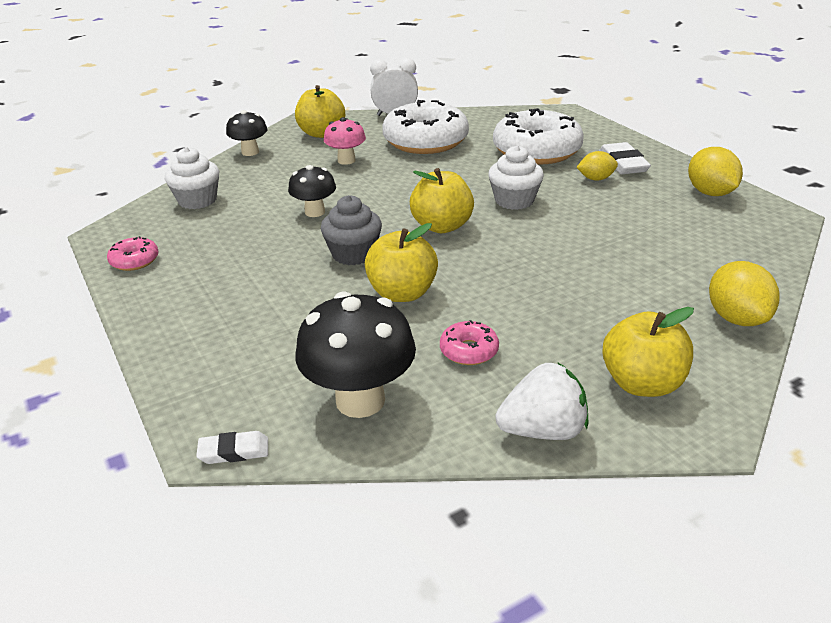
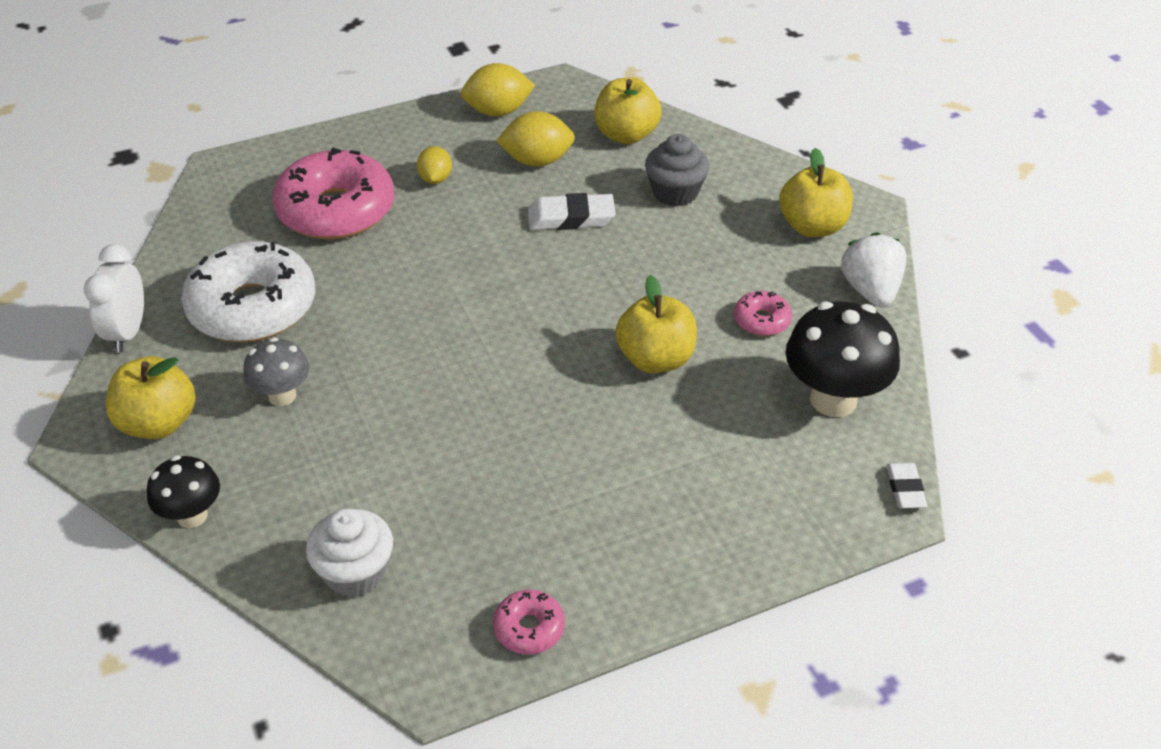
camera: 85 degrees left, 10 degrees up
(315, 212) = (440, 432): black mushroom -> none
(346, 160) = (282, 396): pink mushroom -> grey mushroom
(353, 254) = (562, 396): grey cupcake -> grey cupcake (675, 192)
(442, 226) = (514, 315): yellow apple -> yellow apple (626, 135)
(514, 200) = (468, 249): white cupcake -> none
(536, 151) = (336, 210): white donut -> pink donut
(623, 163) = (403, 151): white eraser -> white eraser (571, 218)
(736, 318) = (726, 156): yellow lemon -> yellow lemon (537, 161)

